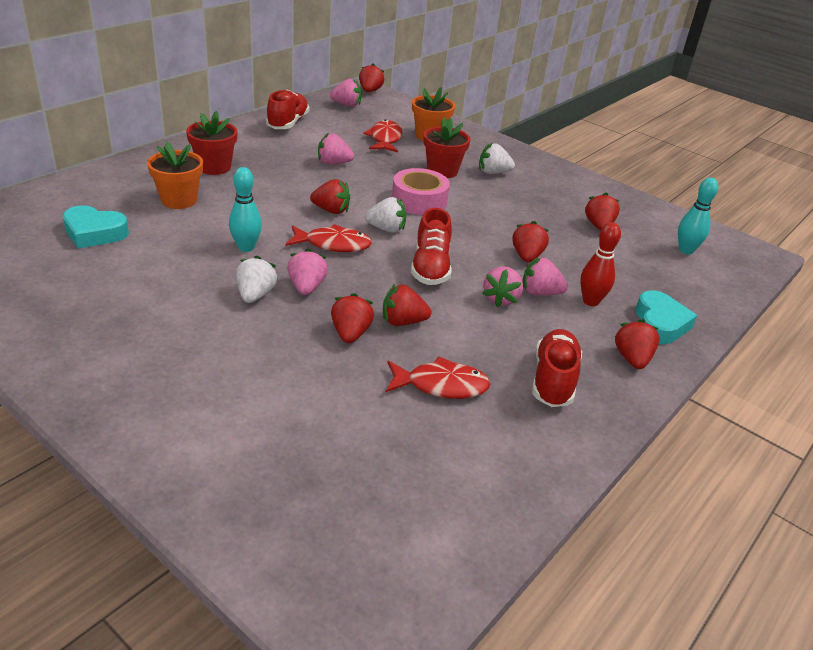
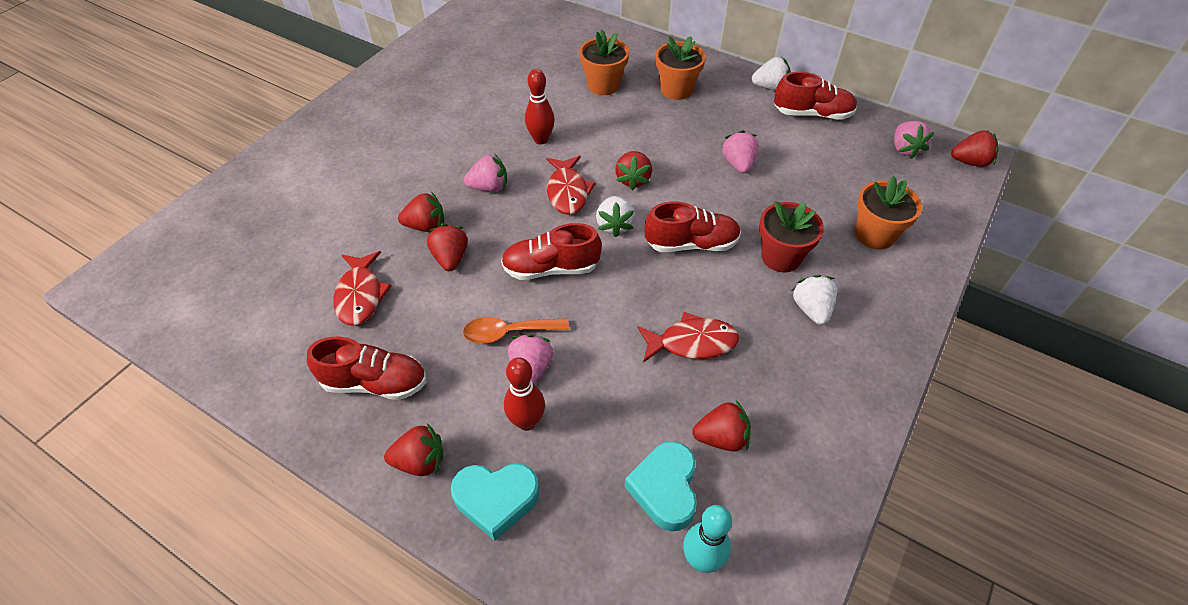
camera: 85 degrees right, 15 degrees up
(94, 233) = (532, 59): turquoise heart -> turquoise heart (665, 489)
(214, 167) = (676, 90): red flower pot -> orange flower pot
(246, 247) = (541, 139): turquoise bowling pin -> red bowling pin
(255, 295) = (469, 160): white strawberry -> white strawberry (770, 87)
(385, 139) = (833, 195): red fish -> red fish (692, 342)
(419, 200) = (691, 244): pink tape -> red shoe
(501, 299) = (509, 332): pink strawberry -> orange spoon
(527, 256) = (606, 354): red strawberry -> none

